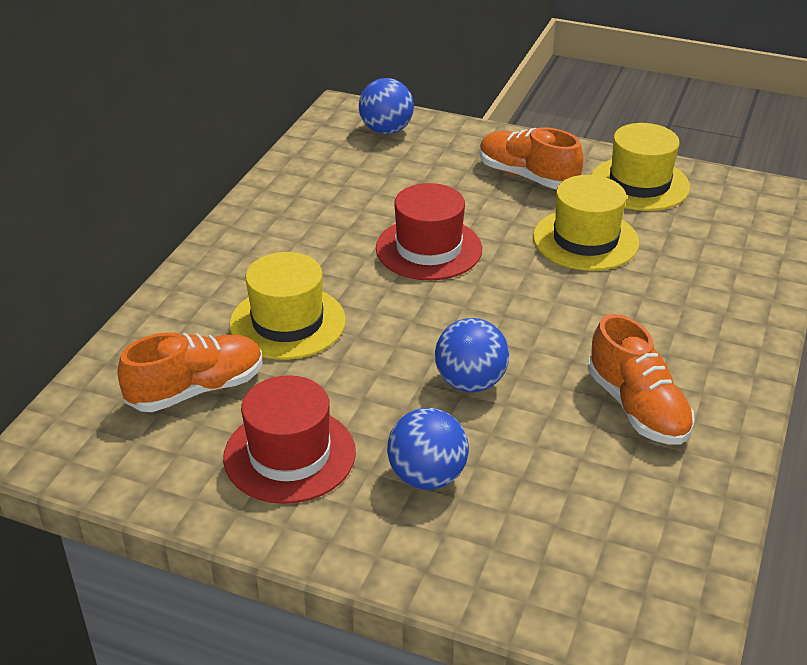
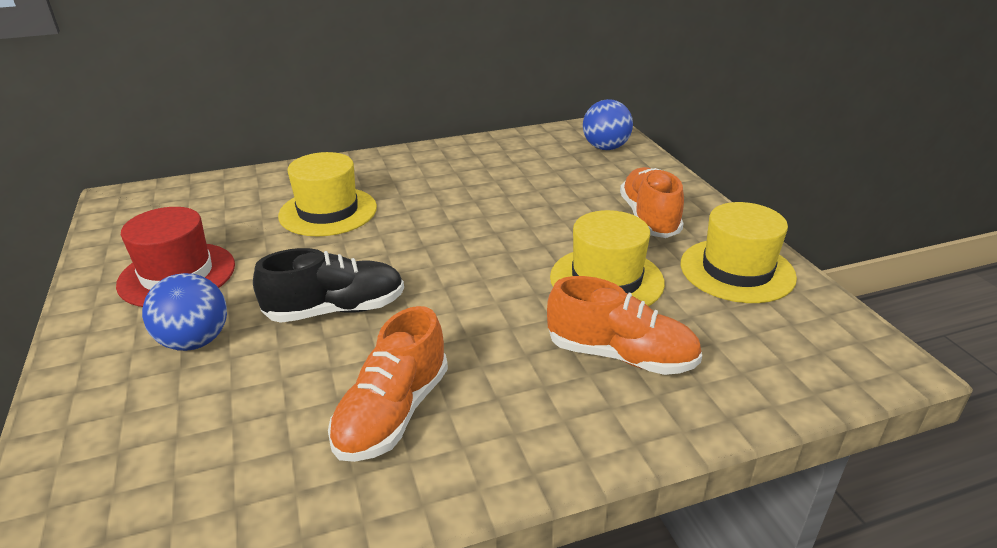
camera: 50 degrees right, 5 degrees down
(196, 390) = (221, 215): orange shoe -> orange shoe (620, 355)
(428, 249) = (486, 221): red hat -> none
(470, 382) = (336, 310): blue ball -> black shoe

